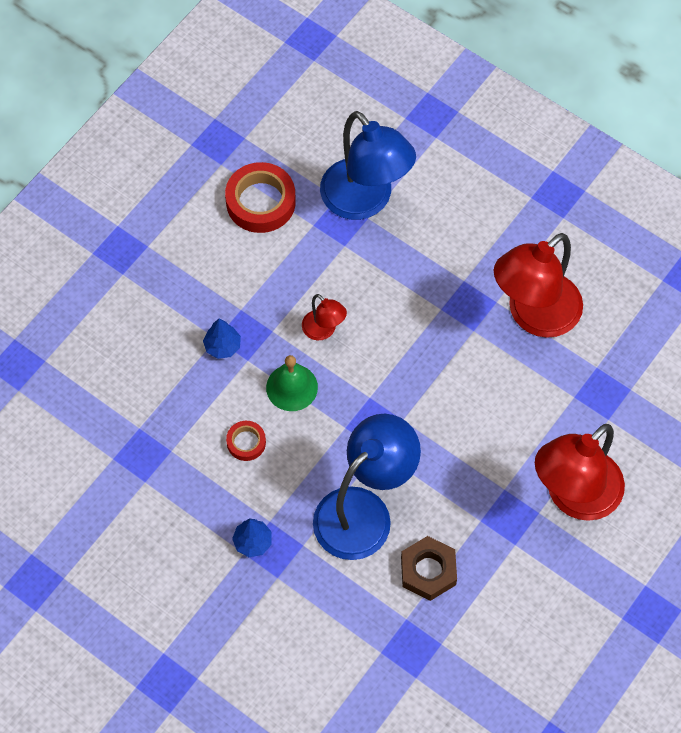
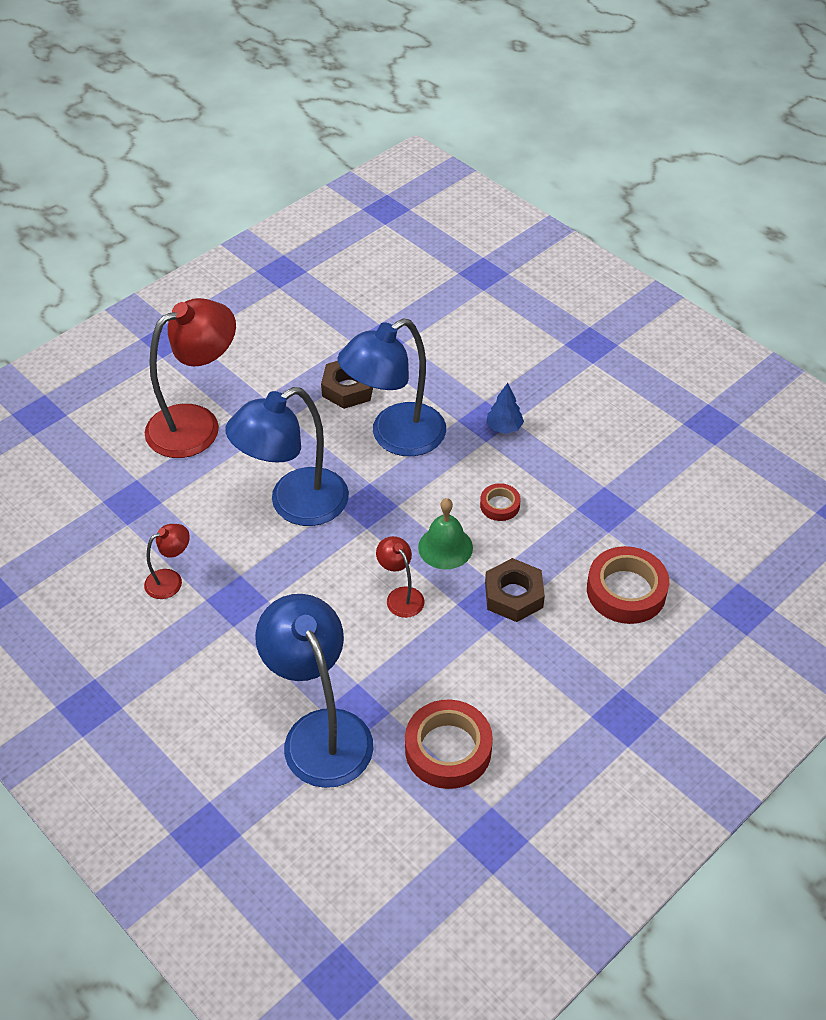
camera: 170 degrees left, 15 degrees down
(121, 366) = (626, 591): none -> red tape
(222, 346) = (513, 595): blue tree -> brown nut
(444, 412) = (295, 505): none -> blue lamp
(534, 315) = (171, 580): red lamp -> red lamp, size x0.46

